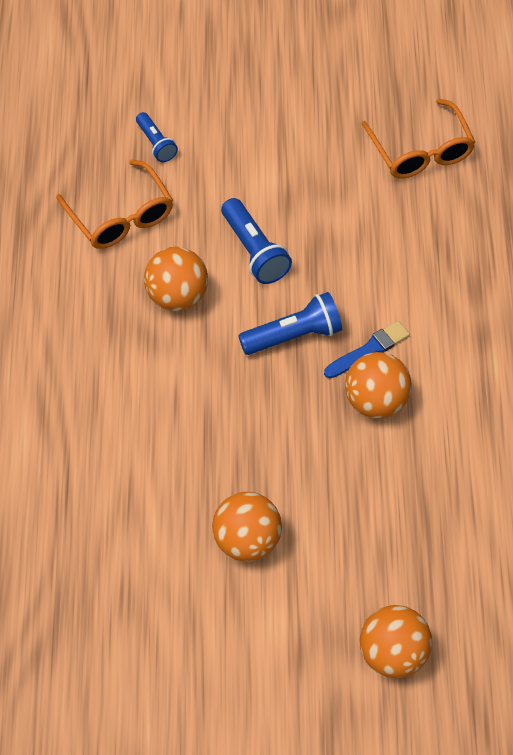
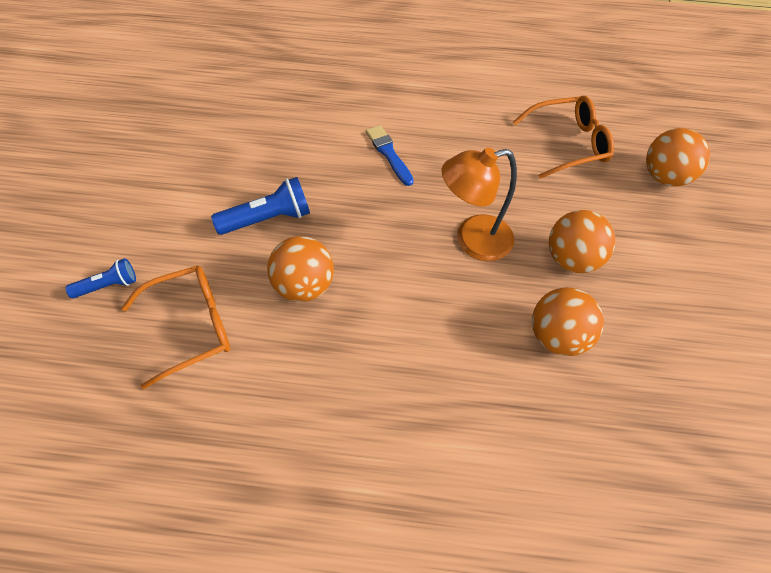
camera: 85 degrees left, 0 degrees up
(256, 442) = (472, 240): none -> orange lamp
(294, 336) = (366, 201): blue flashlight -> none
(376, 401) = (439, 156): orange ball -> orange ball (557, 336)
(421, 151) = (198, 95): orange glasses -> orange glasses (568, 144)

